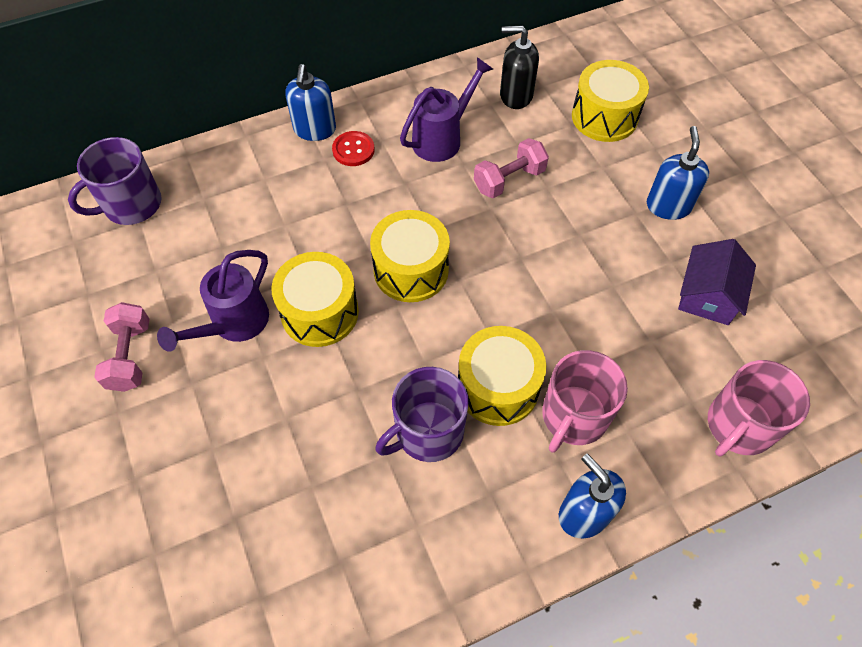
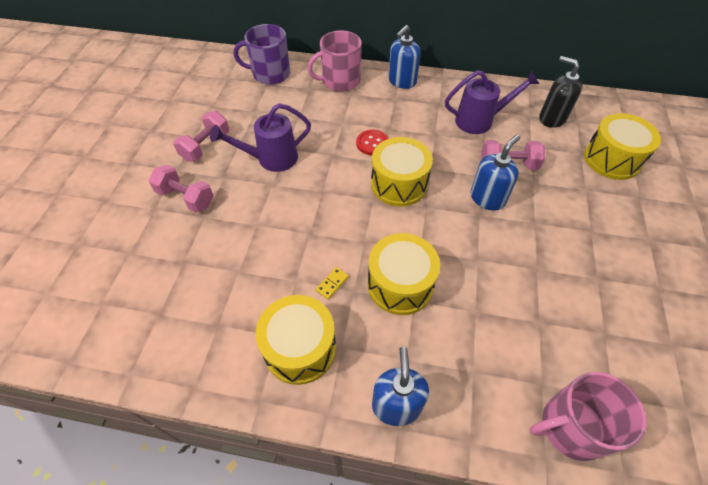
camera: 35 degrees right, 5 degrees down
(165, 440) = (186, 198): none -> pink dumbbell
(319, 312) = (324, 178): yellow drum -> yellow drum (300, 348)
(353, 150) = (416, 102): red button -> red button (372, 143)
(427, 432) = (332, 284): purple mug -> yellow domino
(573, 416) = (439, 336): pink mug -> pink mug (340, 81)
(668, 206) = (623, 239): blue soap dispenser -> blue soap dispenser (487, 198)
(708, 295) = (612, 317): purple house -> none

